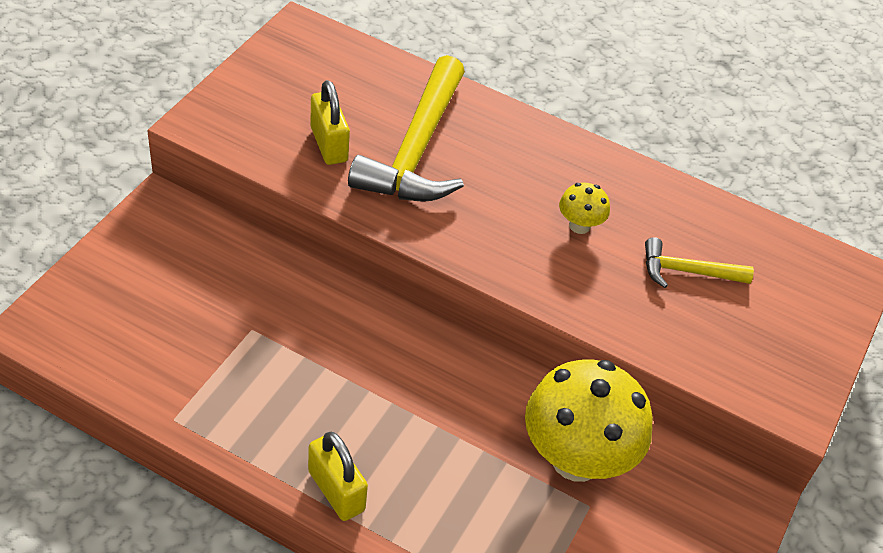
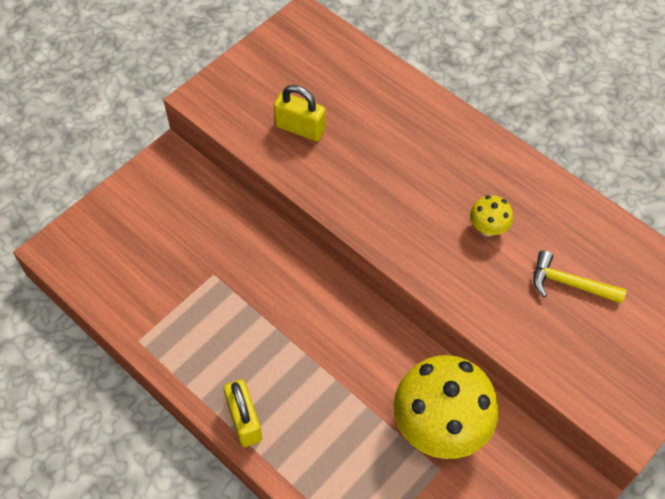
camera: 20 degrees right, 10 degrees up
(328, 144) = (300, 128): yellow padlock -> yellow padlock turned 60 degrees counterclockwise
(416, 150) = (370, 141): yellow hammer -> none

